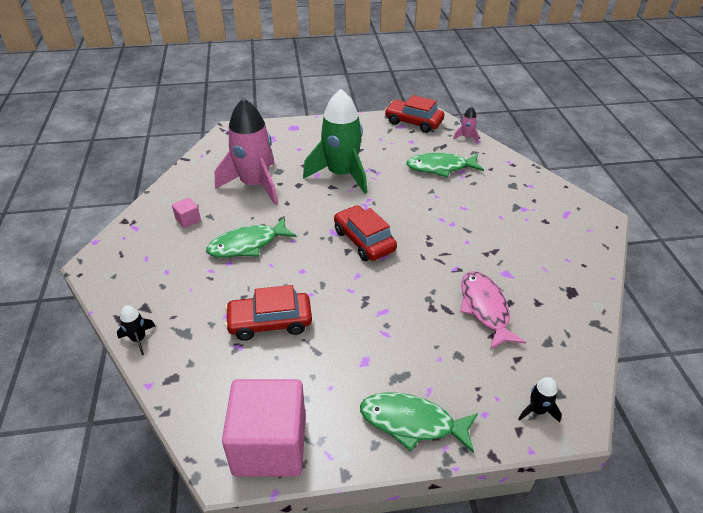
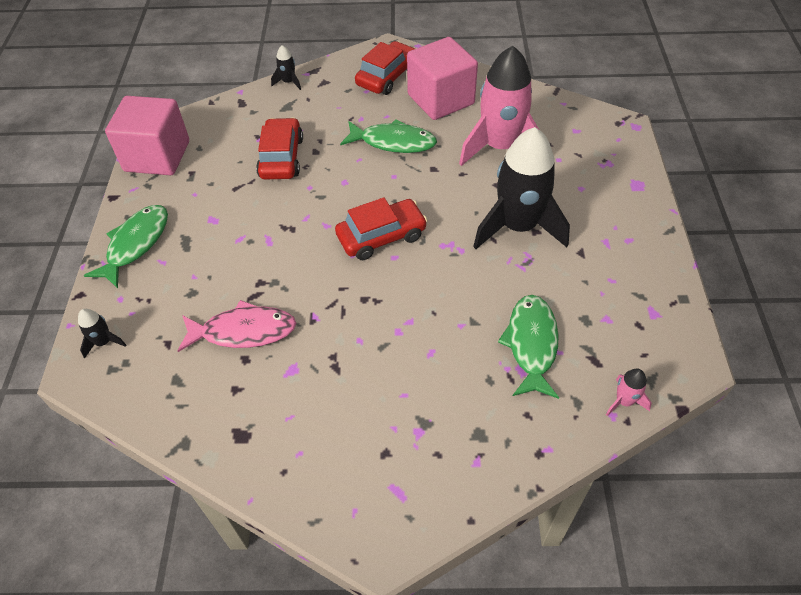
camera: 100 degrees right, 10 degrees up
(188, 220) = (440, 99): pink cube -> pink cube, size x2.45
(247, 244) = (393, 142): green fish -> green fish turned 120 degrees clockwise
(341, 174) = (518, 227): green rocket -> black rocket
(413, 122) = (668, 331): red car -> red car (387, 76)

